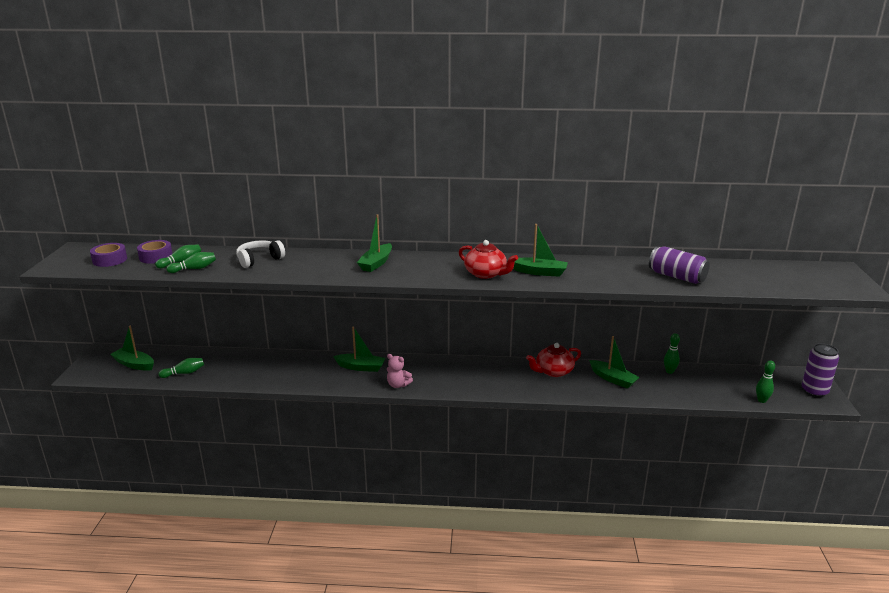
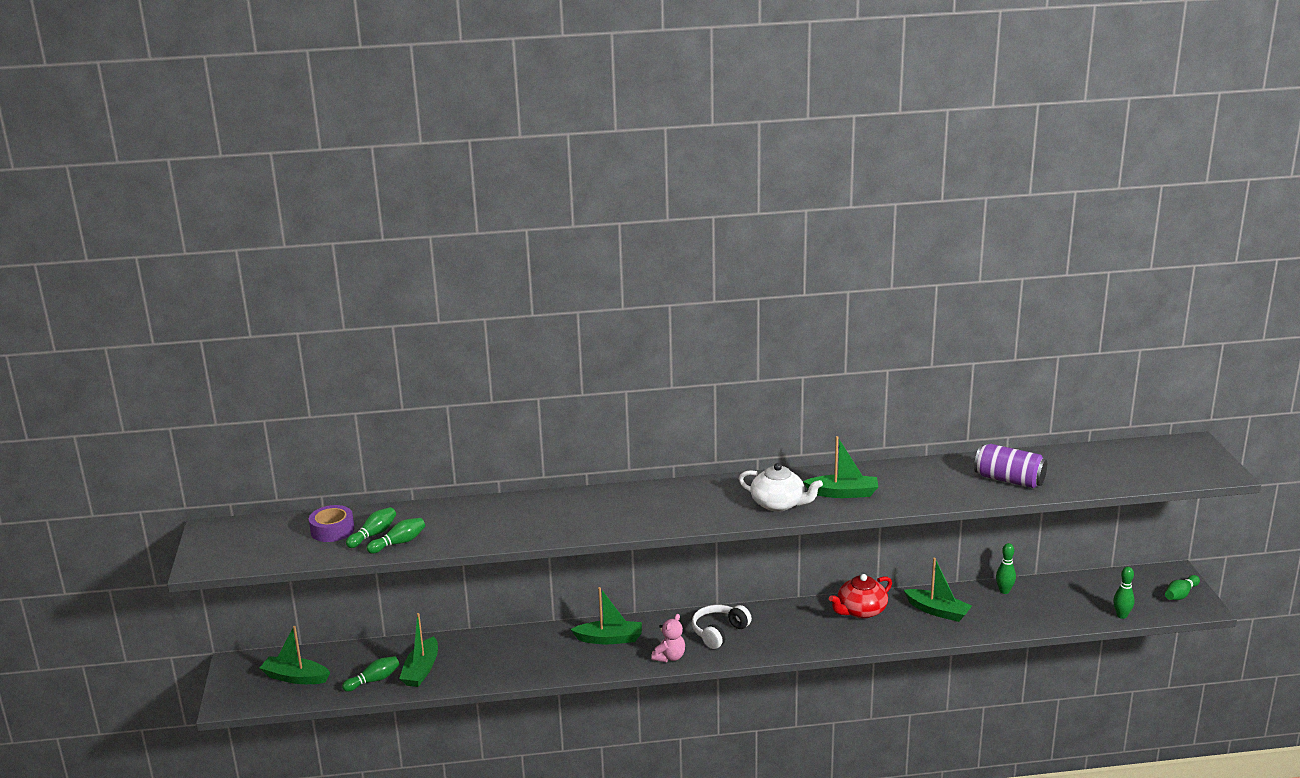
camera: 10 degrees left, 0 degrees up
(110, 260) = (272, 543): purple tape -> none
(259, 260) = (476, 518): white headphones -> white headphones (719, 632)
(376, 263) = (633, 505): green boat -> green boat (421, 670)
(398, 385) = (669, 657): pink teddy bear -> pink teddy bear turned 75 degrees counterclockwise
(486, 274) = (779, 504): red teapot -> white teapot
(814, 391) = (1180, 595): purple can -> green bowling pin

